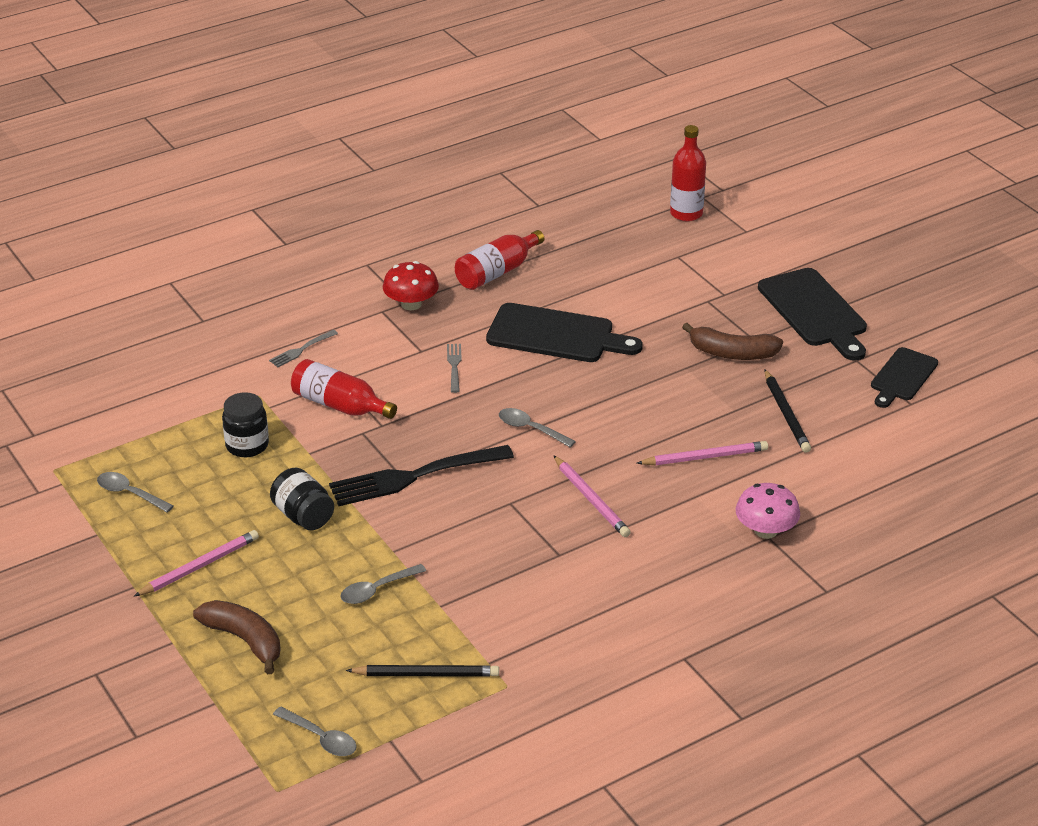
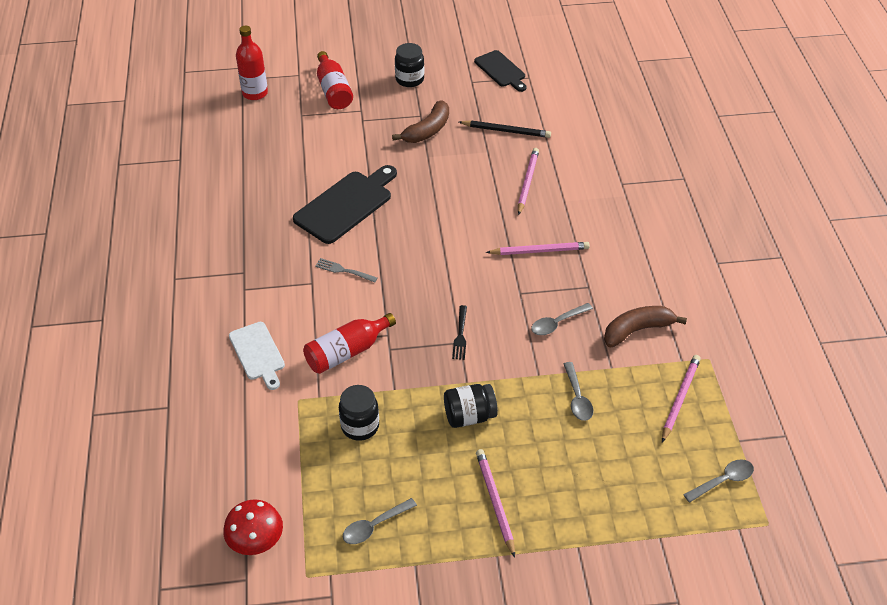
camera: 65 degrees left, 10 degrees up
(244, 640) = (597, 497): brown banana -> brown banana (637, 330)
(302, 349) = (257, 353): grey fork -> white cutting board
(411, 304) = (248, 269): red mushroom -> red mushroom (256, 540)
(415, 476) = (460, 334): black fork -> black fork, size x0.45
(426, 674) = (680, 399): black pencil -> pink pencil
(497, 272) = (245, 209): red bottle -> red bottle (333, 90)
(530, 429) = (445, 255): grey spoon -> grey spoon (557, 323)
(765, 530) = (615, 182): pink mushroom -> none
(814, 311) = (409, 79): black cutting board -> black jar

